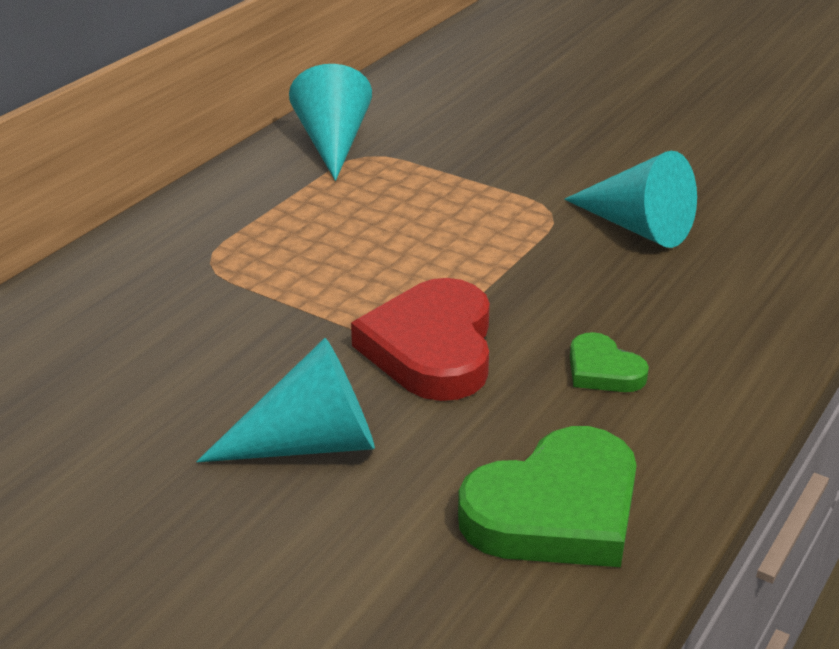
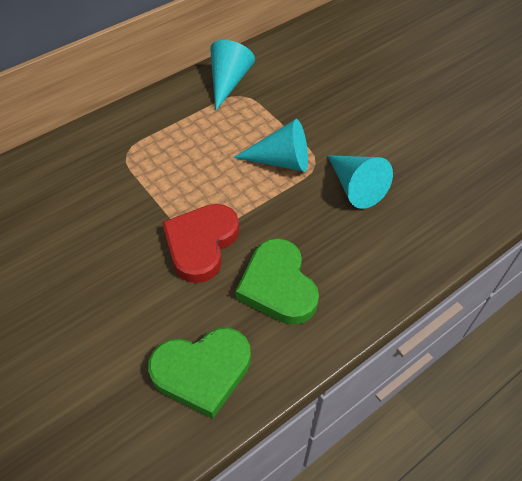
camera: 20 degrees right, 20 degrees up
(310, 443) = (112, 289): turquoise cone -> turquoise cone (281, 161)
(603, 370) = (278, 286): green heart -> green heart, size x1.94

